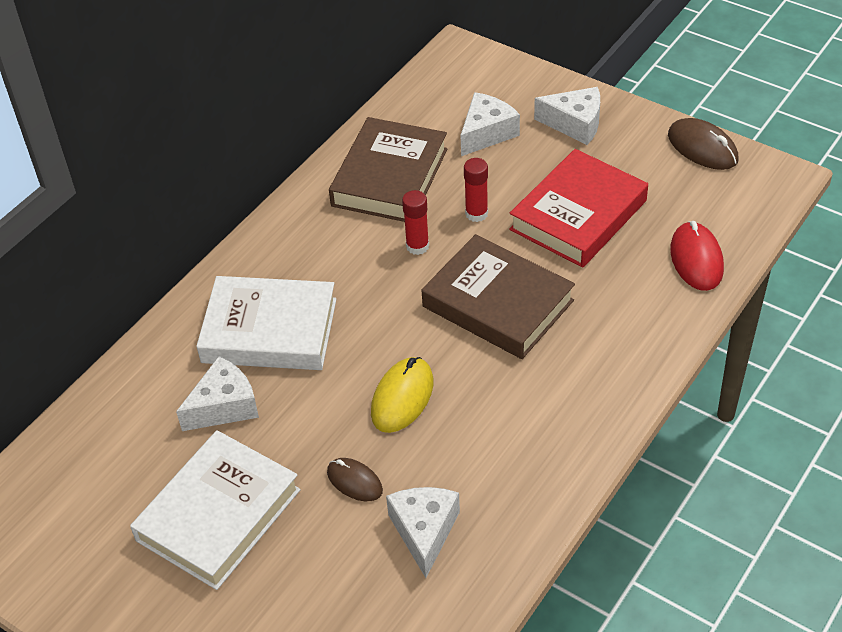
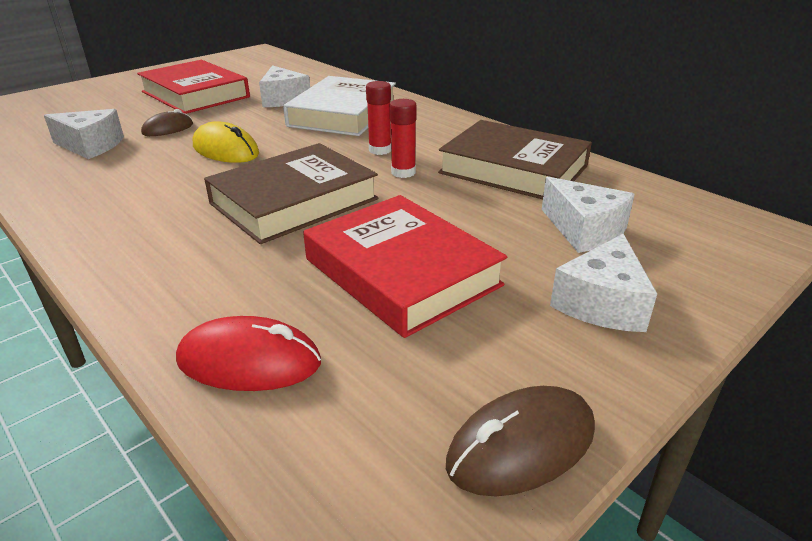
camera: 100 degrees right, 15 degrees down
(219, 515) = (195, 94): white book -> red book
(476, 214) = (437, 206): red glue stick -> red glue stick (380, 150)

